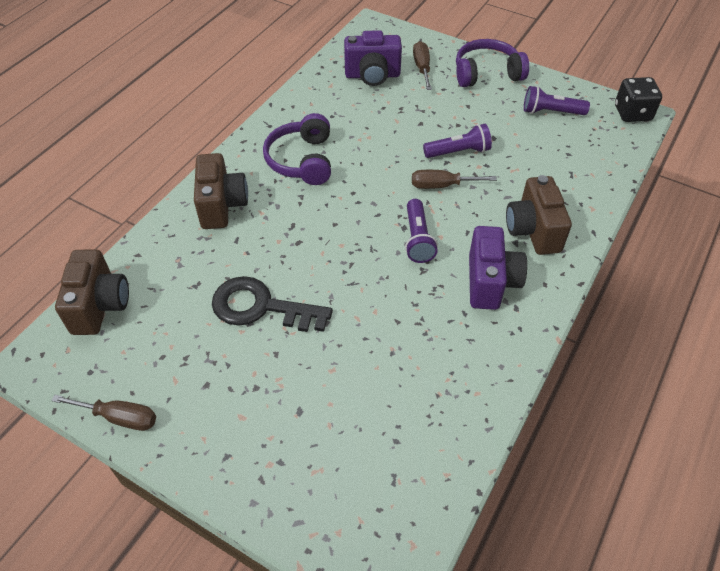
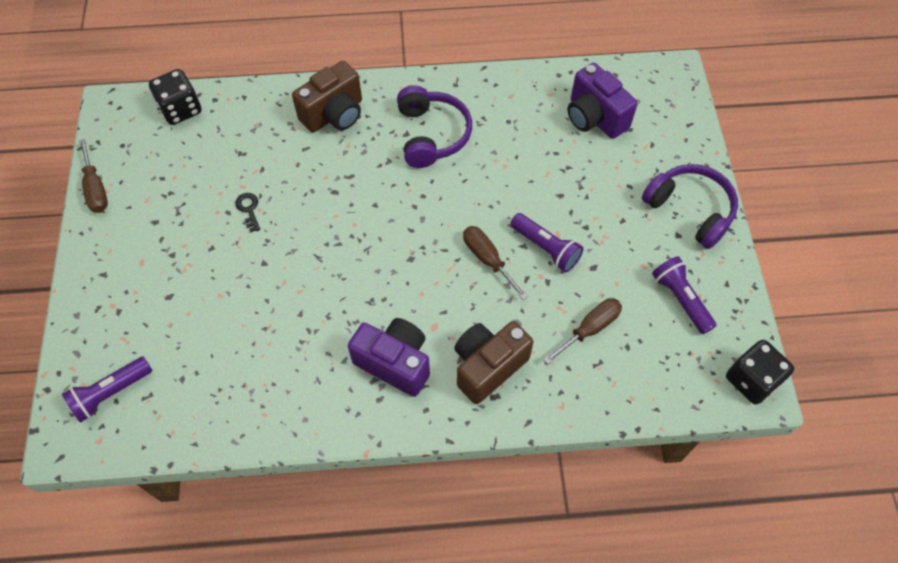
camera: 55 degrees right, 10 degrees up
(100, 306) = (181, 109): brown camera -> black dice
(261, 307) = (249, 209): black key -> black key, size x0.41
(302, 160) = (431, 135): purple headphones -> purple headphones turned 120 degrees clockwise
(418, 239) = (404, 277): purple flashlight -> purple flashlight (111, 393)
(422, 68) = (645, 150): brown screwdriver -> brown screwdriver (590, 329)
(490, 282) = (395, 363): purple camera -> purple camera turned 120 degrees counterclockwise

